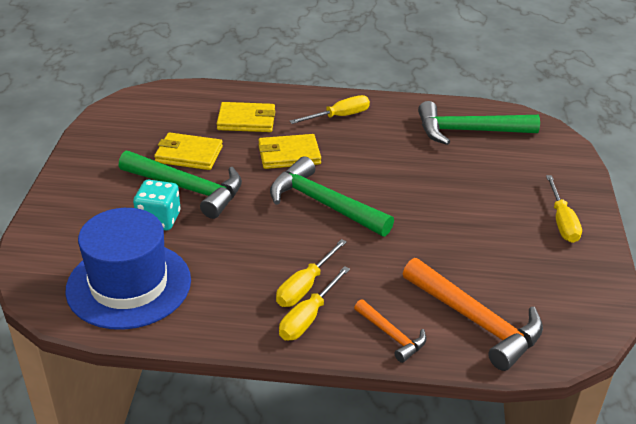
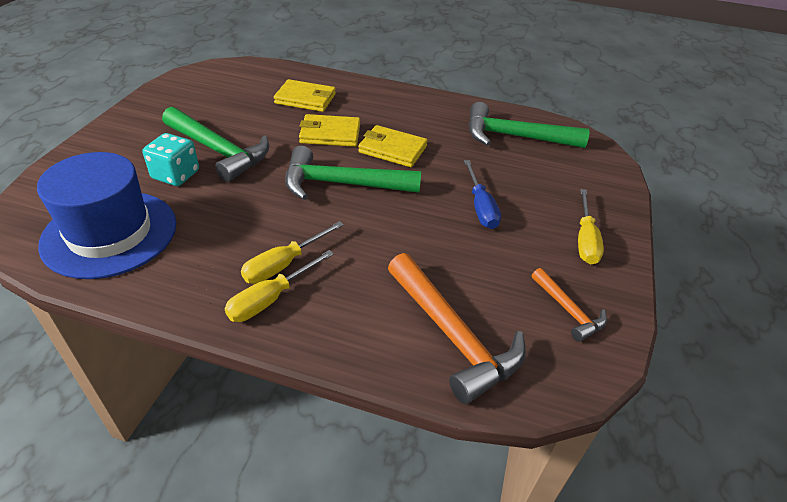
camera: 10 degrees right, 5 degrees up
(188, 154) = (237, 121): yellow wallet -> yellow wallet (392, 149)
(323, 203) = (342, 184): green hammer -> green hammer turned 45 degrees counterclockwise
(339, 116) = (393, 107): yellow screwdriver -> none
(391, 335) = (351, 336): orange hammer -> orange hammer (568, 310)
(460, 206) = (480, 207): none -> blue screwdriver

